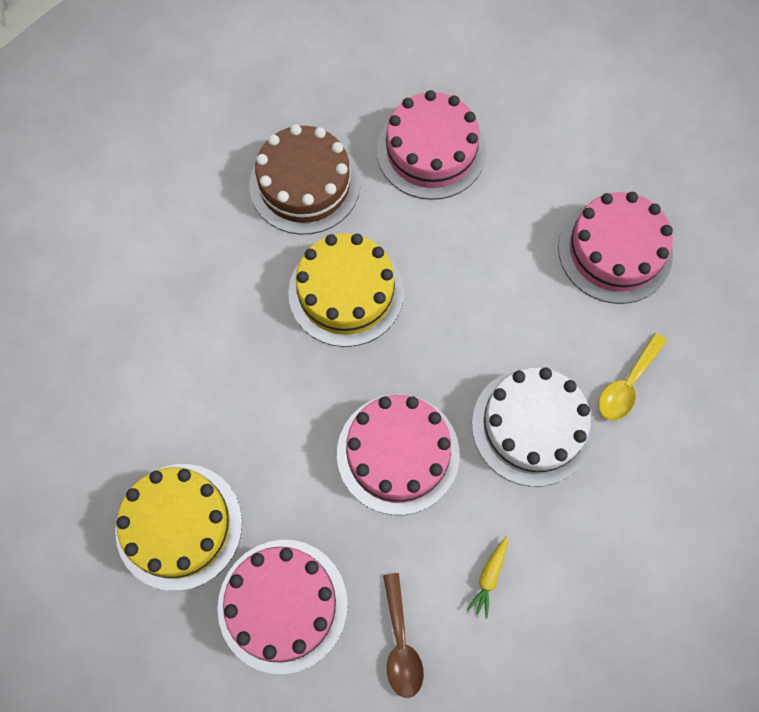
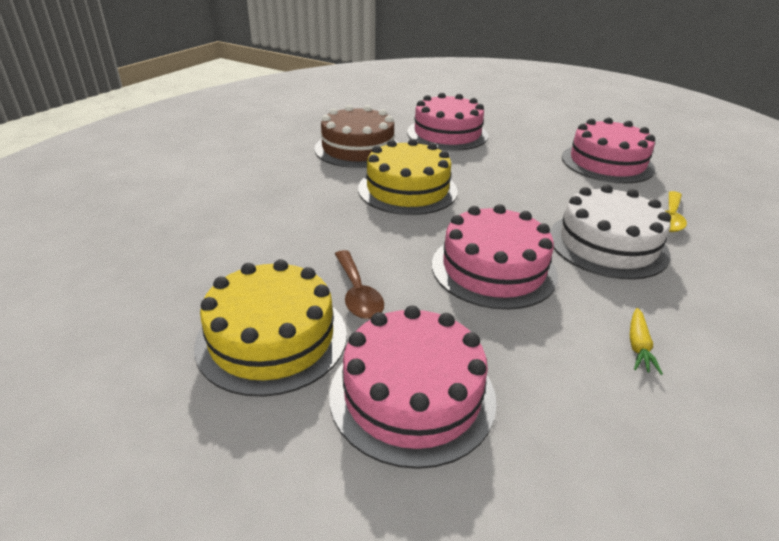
camera: 10 degrees left, 35 degrees down
(401, 644) = (574, 416): brown spoon -> brown spoon (357, 293)

